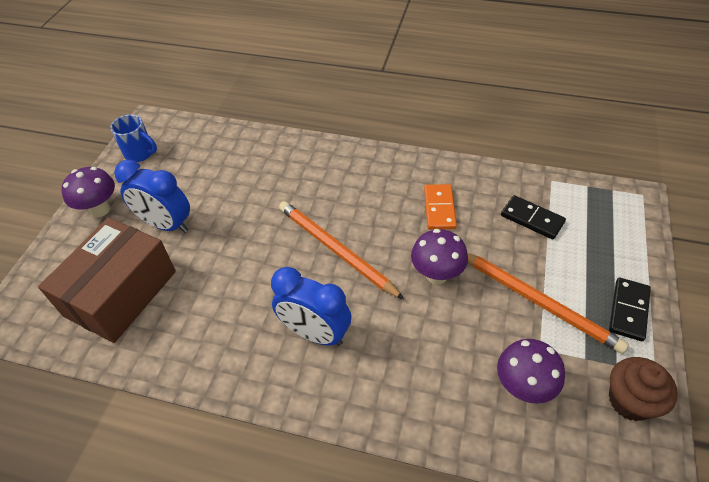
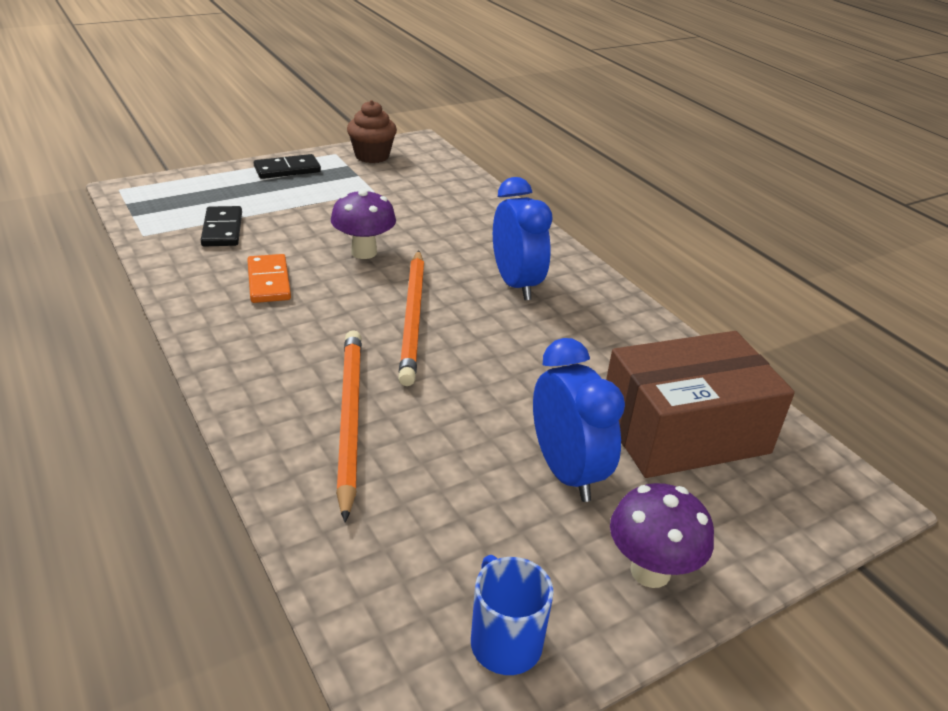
camera: 140 degrees left, 15 degrees down
(439, 208) = (268, 281): orange domino -> orange domino turned 60 degrees counterclockwise
(523, 387) = (418, 189): purple mushroom -> none
(538, 302) = (328, 202): orange pencil -> orange pencil (349, 419)

